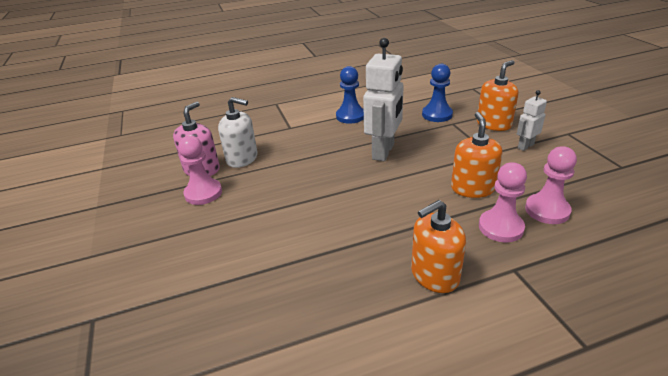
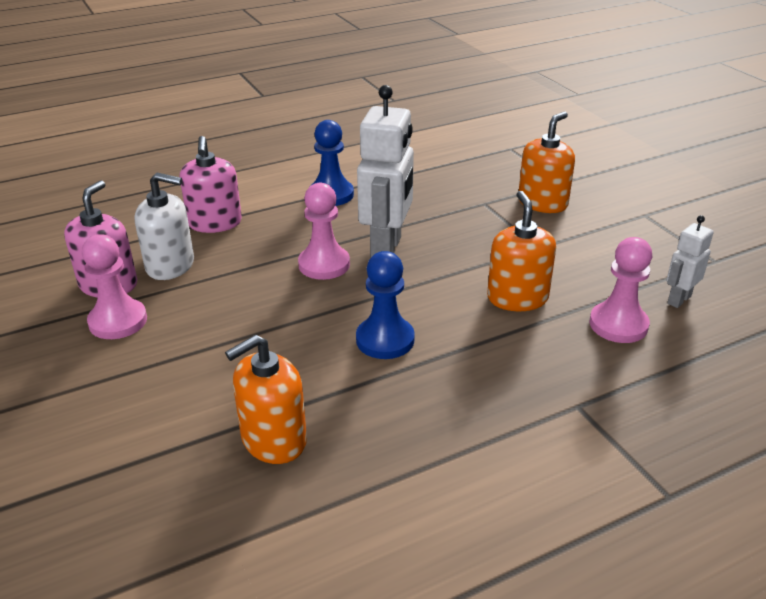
camera: 10 degrees left, 0 degrees up
(274, 132) = (215, 223): none -> pink soap dispenser
(434, 275) = (473, 419): orange soap dispenser -> orange soap dispenser (273, 439)
(437, 115) = (460, 190): blue pawn -> blue pawn (385, 340)
(500, 227) = (558, 351): pink pawn -> pink pawn (324, 264)
(525, 146) = (587, 235): white robot -> white robot (678, 299)

